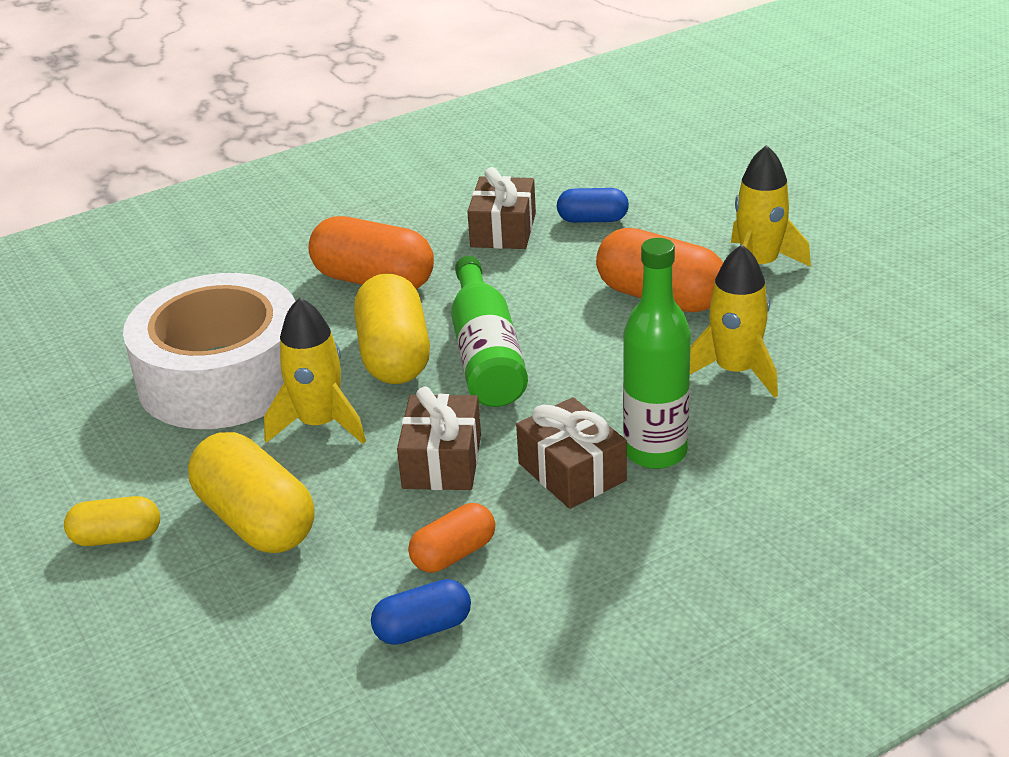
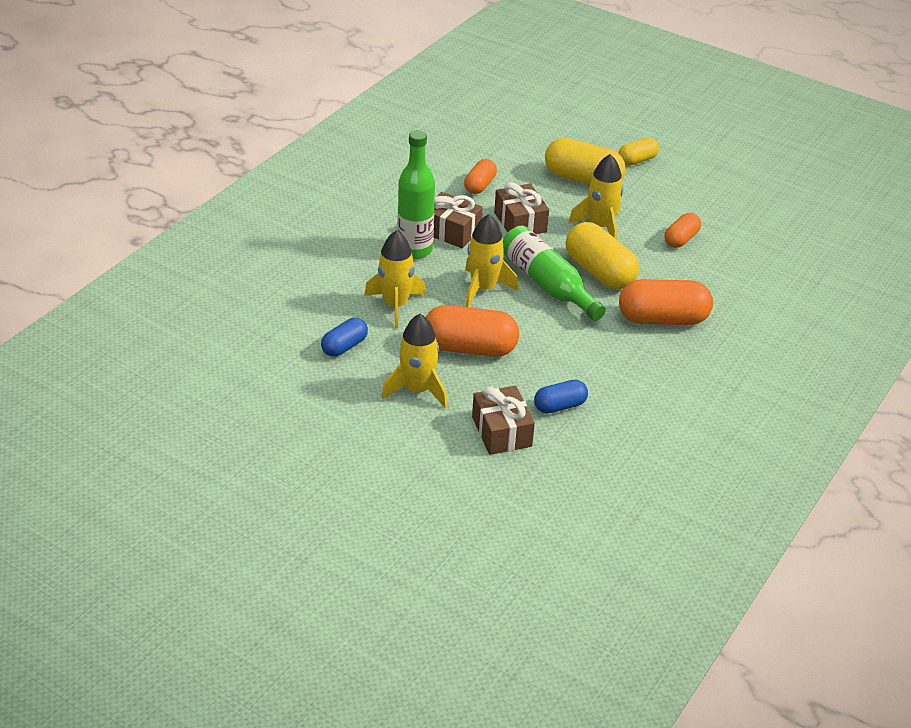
camera: 150 degrees right, 5 degrees up
(222, 376) = (681, 239): white tape -> orange capsule
(423, 628) = (469, 157): blue capsule -> blue capsule (344, 346)
(503, 230) = (616, 381): brown gift -> brown gift (501, 431)
(585, 368) = (483, 288): none -> yellow rocket

